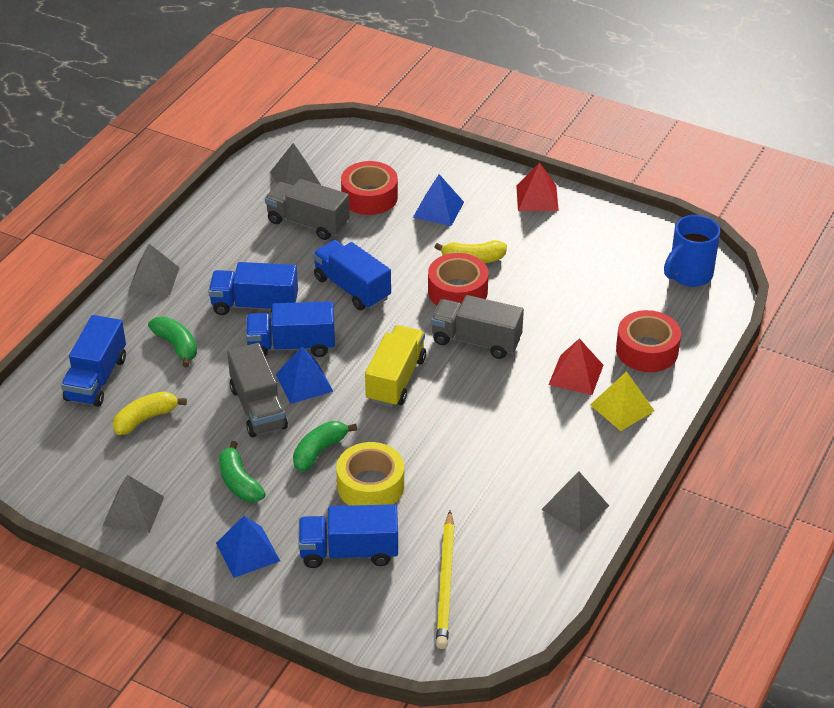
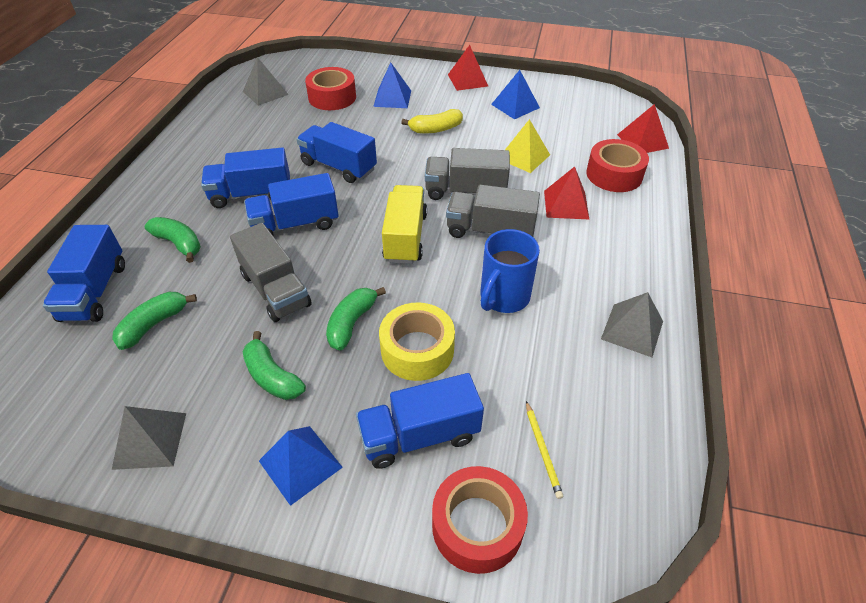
camera: 15 degrees left, 5 degrees up
(145, 419) = (154, 324): yellow banana -> green banana
(153, 279) = (148, 188): grey pyramid -> none
(304, 382) = (317, 256): blue pyramid -> blue pyramid (515, 106)
(308, 223) = (285, 123): grey truck -> grey truck (490, 230)
(446, 583) = (542, 450): yellow pencil -> yellow pencil, size x0.53
(457, 291) = (432, 154): red tape -> red tape (477, 525)
(622, 408) = (621, 225): yellow pyramid -> yellow pyramid (524, 157)
(689, 275) = (613, 114): blue mug -> blue mug (503, 297)
(703, 315) = (642, 141): none -> red pyramid

